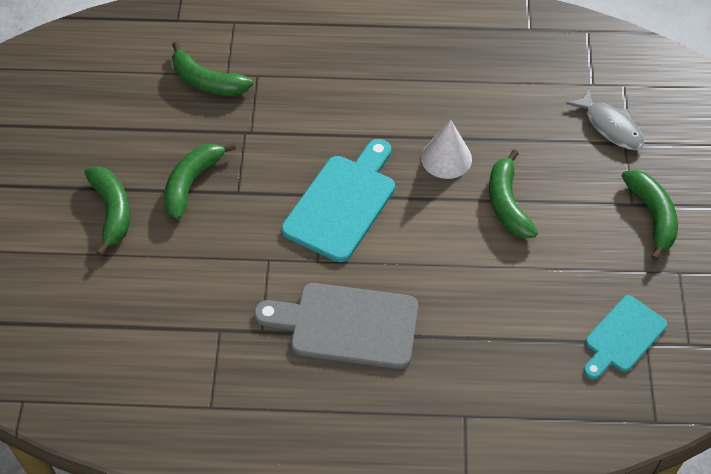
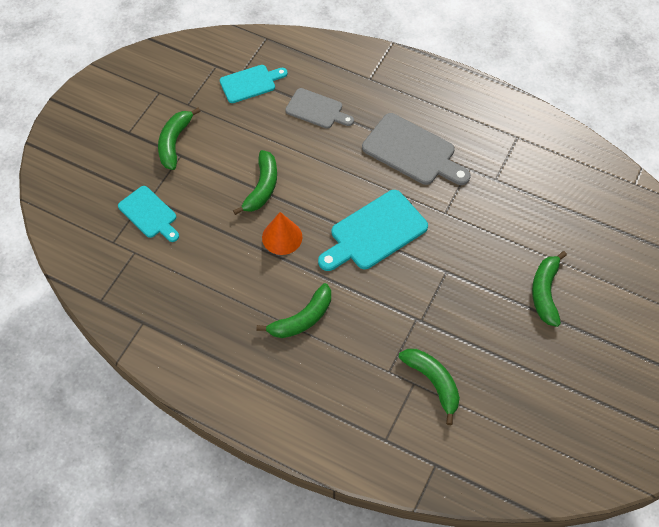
camera: 155 degrees left, 5 degrees up
(192, 183) = (478, 292): green banana -> green banana (302, 319)
(446, 158) = (282, 237): white cone -> orange cone
(507, 334) = (317, 109): none -> grey cutting board
(610, 126) = (149, 214): grey fish -> turquoise cutting board

